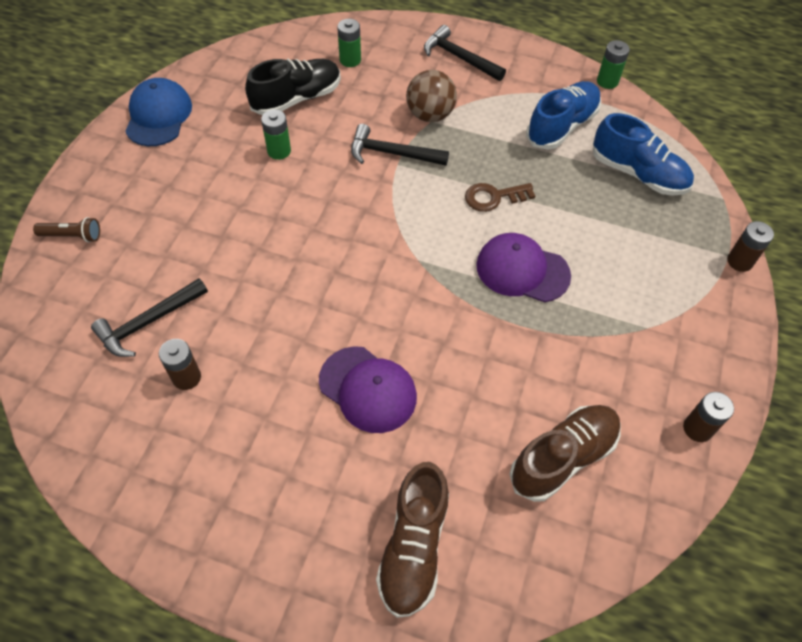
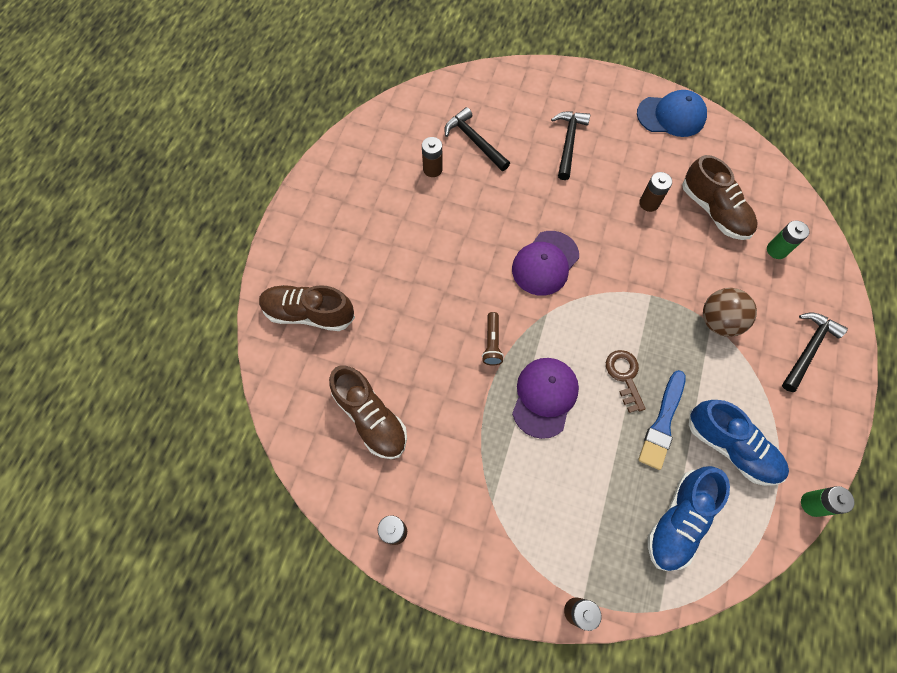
camera: 90 degrees right, 10 degrees up
(72, 236) = (543, 85): brown flashlight -> brown flashlight (492, 343)
(279, 151) = (649, 203): green battery -> brown battery
(297, 99) = (714, 211): black shoe -> brown shoe
(368, 389) = (426, 281): purple cap -> purple cap (545, 263)
(392, 153) = (663, 290): black hammer -> black hammer (568, 142)
(542, 173) = (662, 423): none -> blue brush

